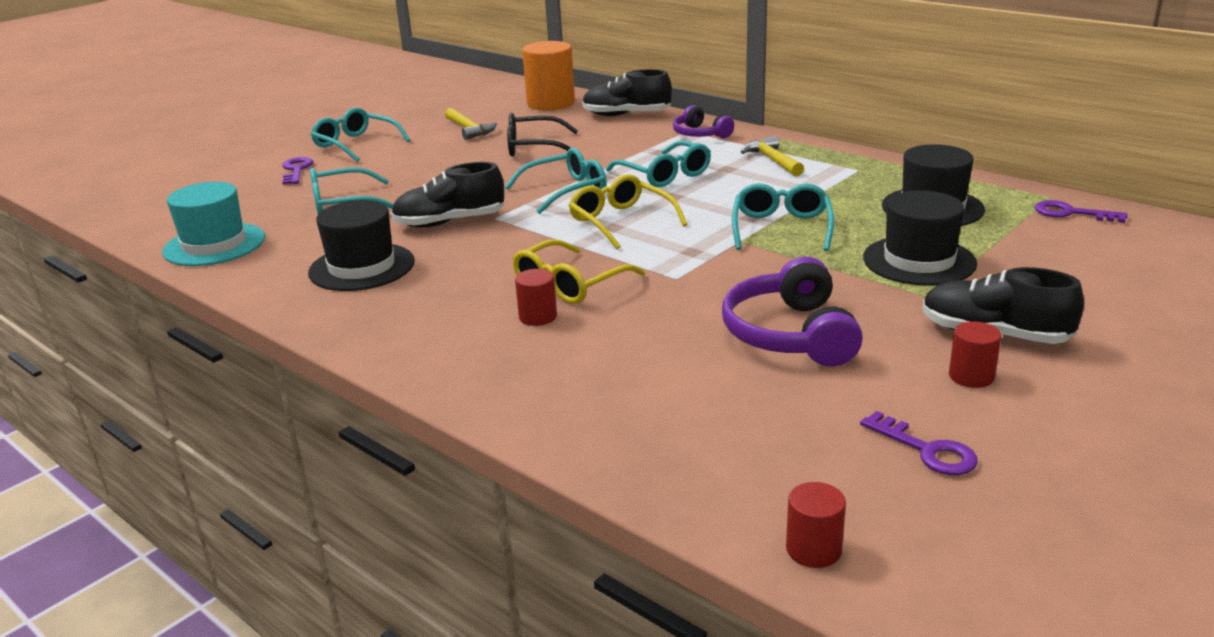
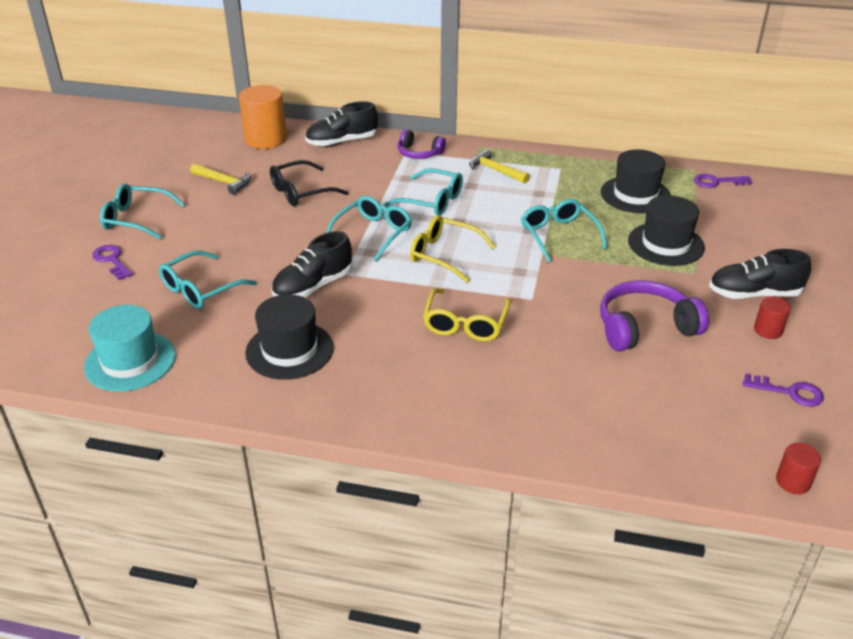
camera: 30 degrees left, 10 degrees up
(538, 317) = (472, 359): red cylinder -> none
(790, 334) = (644, 327): purple headphones -> purple headphones turned 105 degrees clockwise

